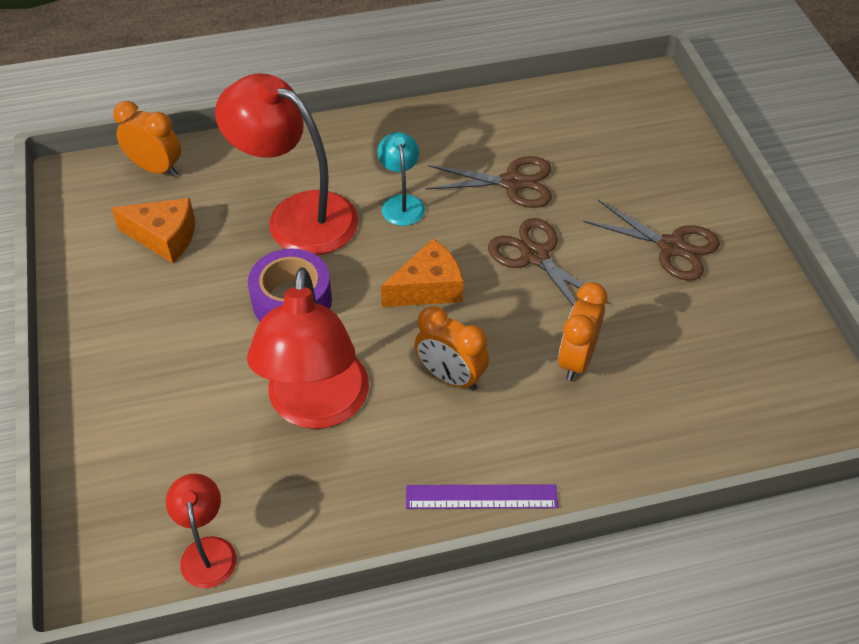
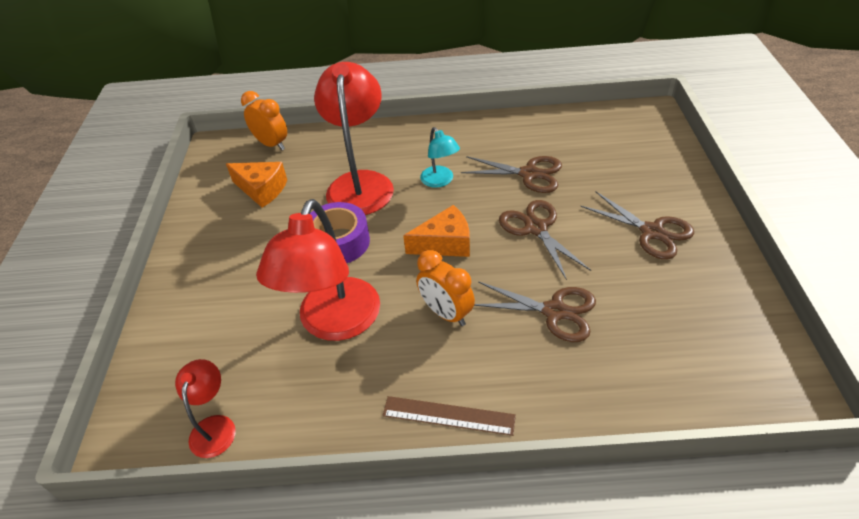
camera: 15 degrees right, 5 degrees down
(297, 215) = (360, 183): red lamp -> red lamp turned 45 degrees clockwise
(401, 203) = (440, 181): turquoise lamp -> turquoise lamp turned 150 degrees clockwise
(481, 496) = (448, 415): purple ruler -> brown ruler
(576, 359) = (554, 311): orange clock -> brown scissors

